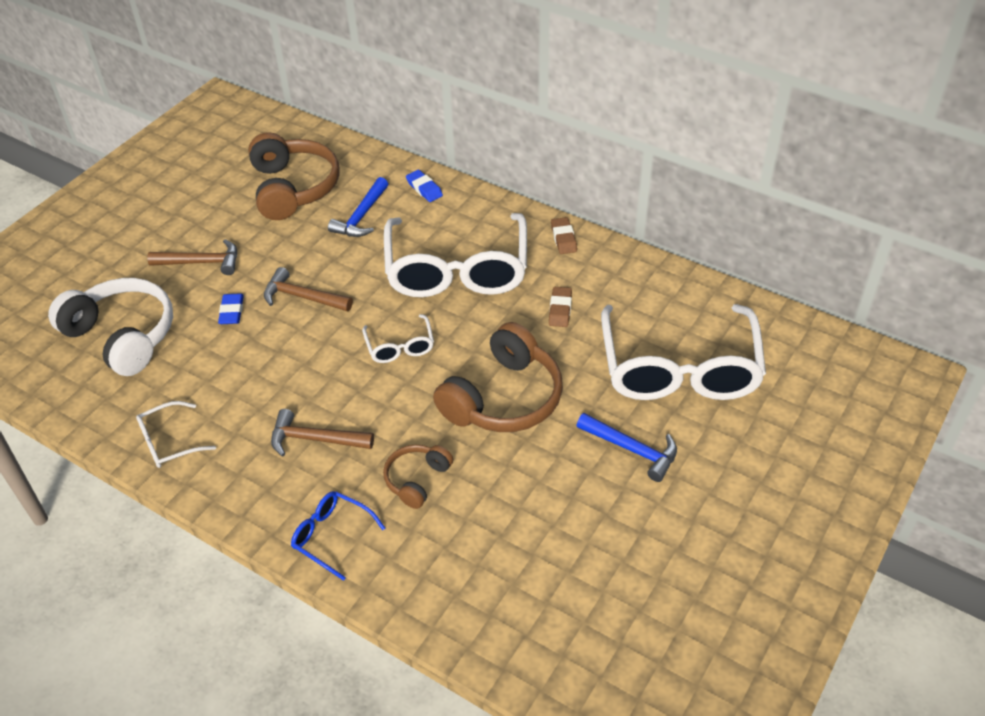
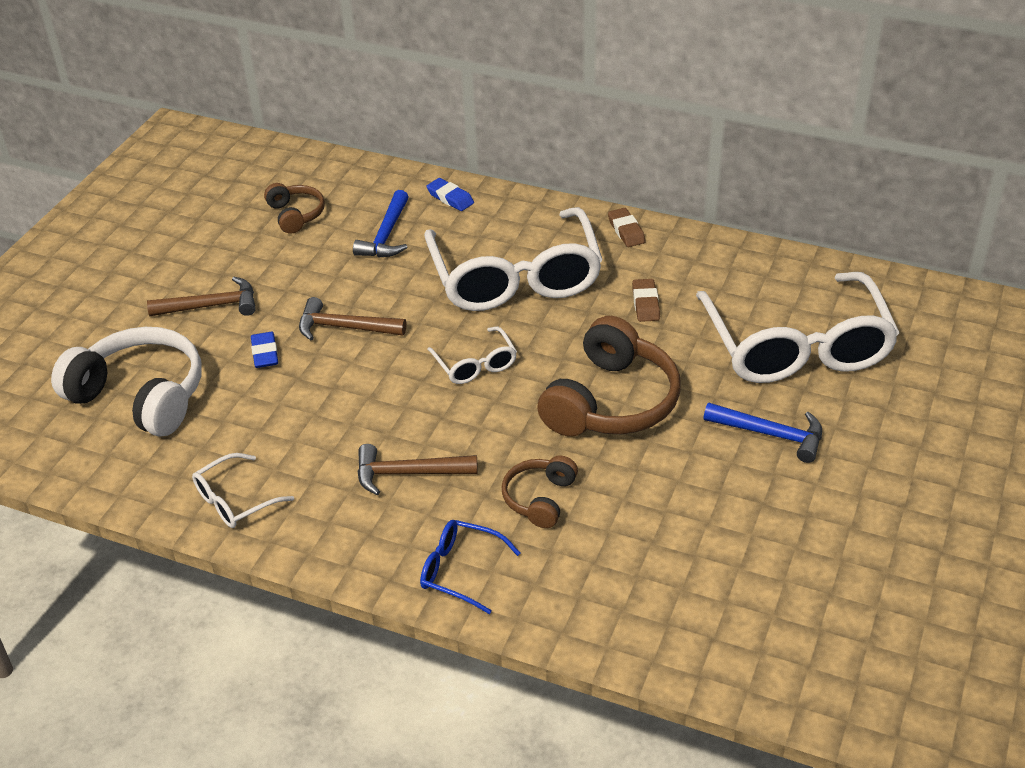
camera: 10 degrees left, 5 degrees down
(293, 188) = (296, 215): brown headphones -> brown headphones, size x0.53

